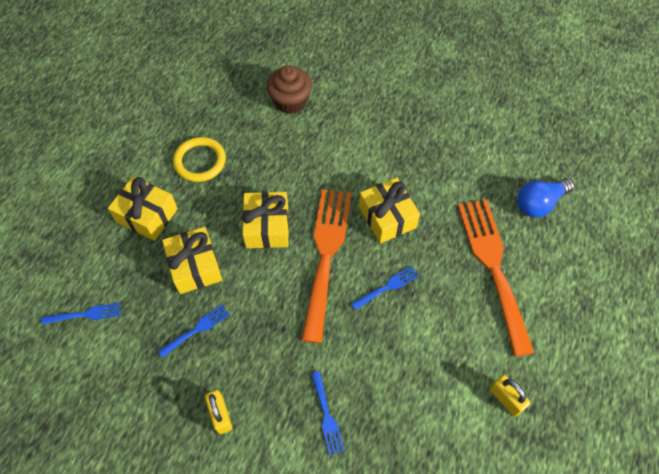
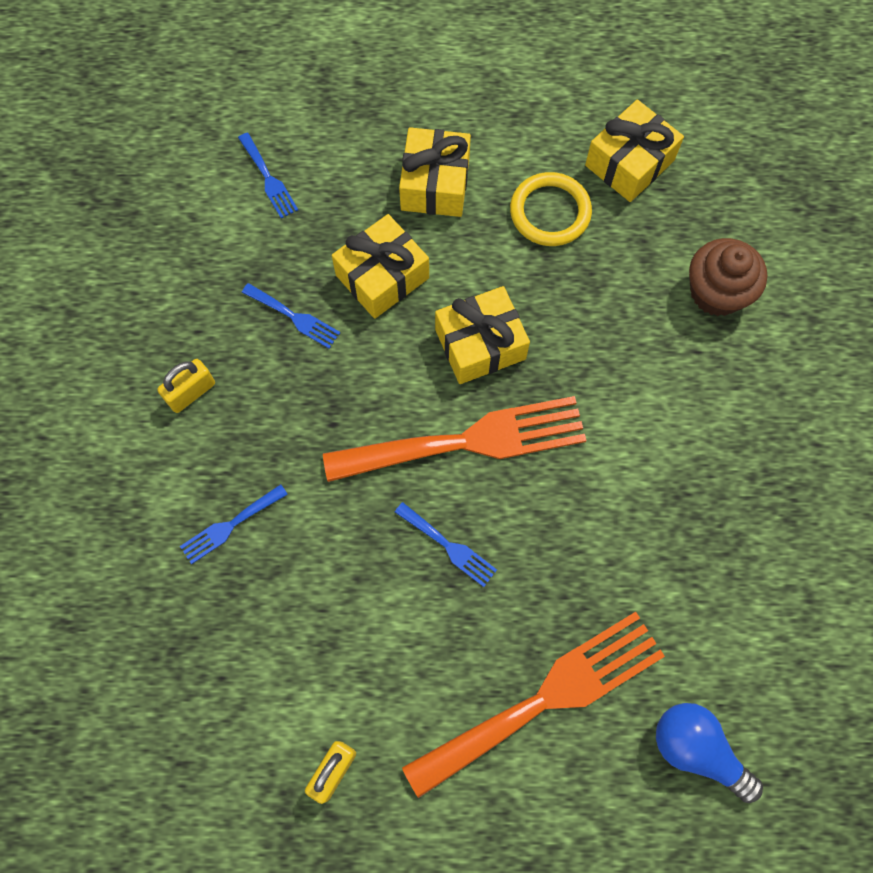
camera: 70 degrees right, 10 degrees up
(387, 217) = (566, 509): yellow gift -> yellow gift (629, 163)

